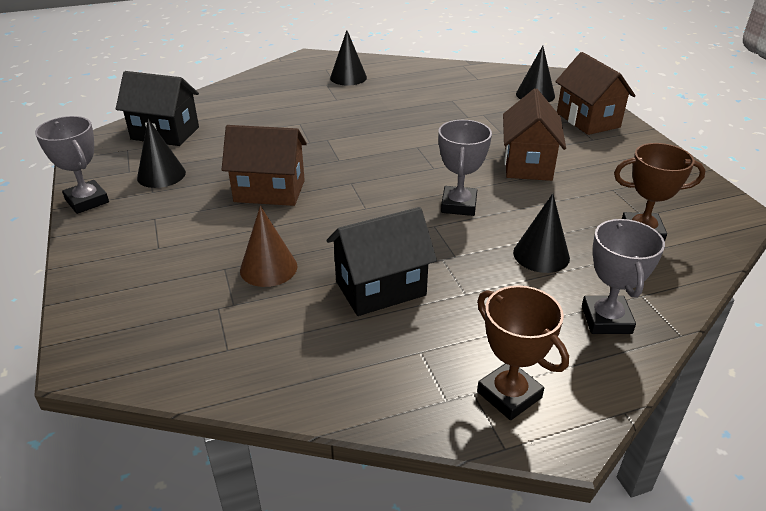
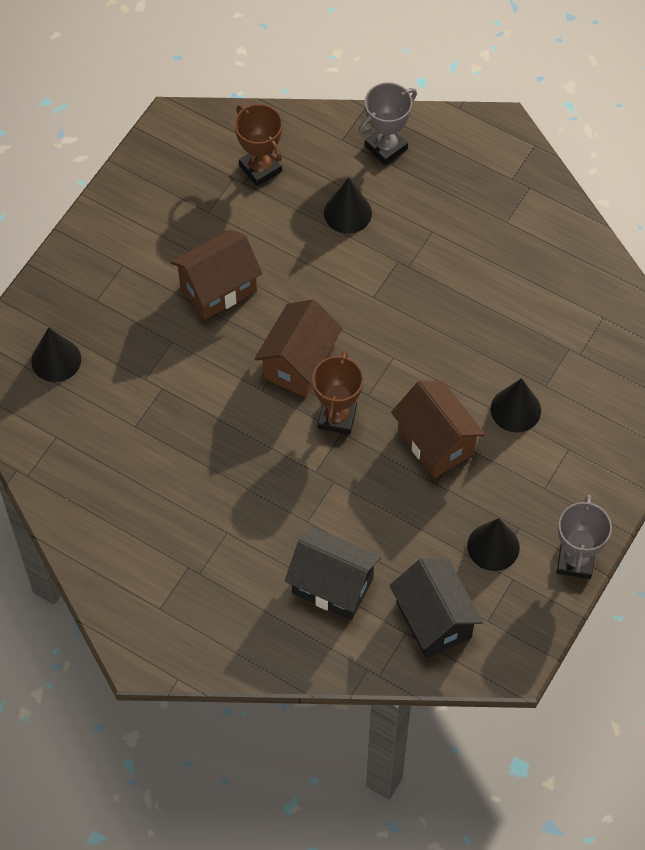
camera: 130 degrees left, 25 degrees up
(268, 268) = (518, 359): brown cone -> none
(348, 77) = (163, 565): black cone -> black cone (515, 409)
(380, 288) = (473, 280): black house -> black house (332, 586)
(459, 205) = (330, 298): grey trophy -> none
(509, 394) = (496, 162): brown trophy -> brown trophy (337, 417)
(588, 120) = (82, 287): brown house -> brown house (299, 363)

